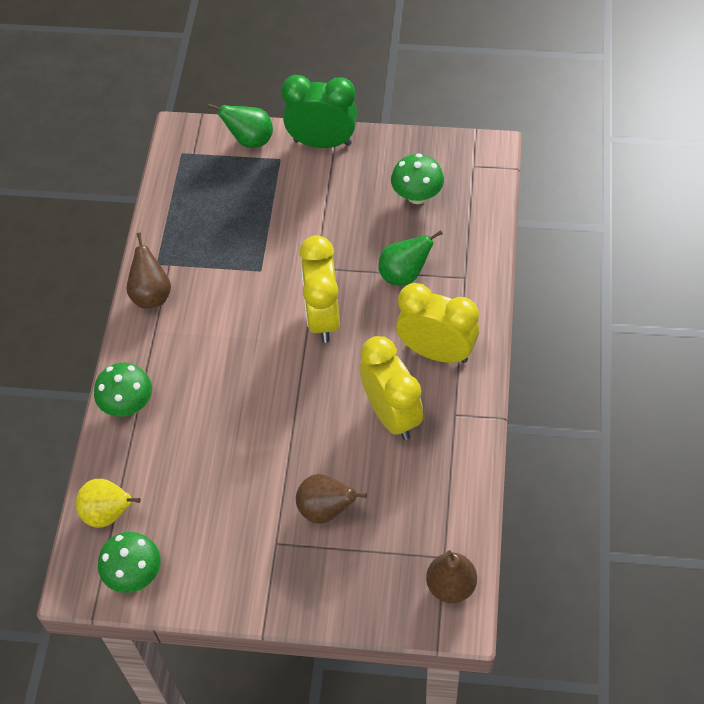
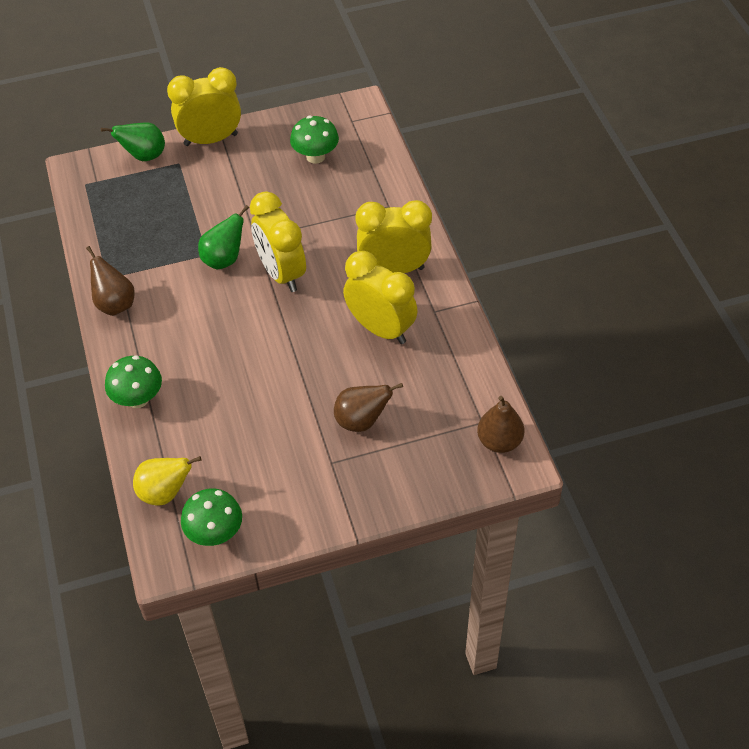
camera: 25 degrees left, 5 degrees down
(322, 142) = (211, 140): green clock -> yellow clock
(404, 274) = (335, 219): green pear -> green pear (224, 259)

